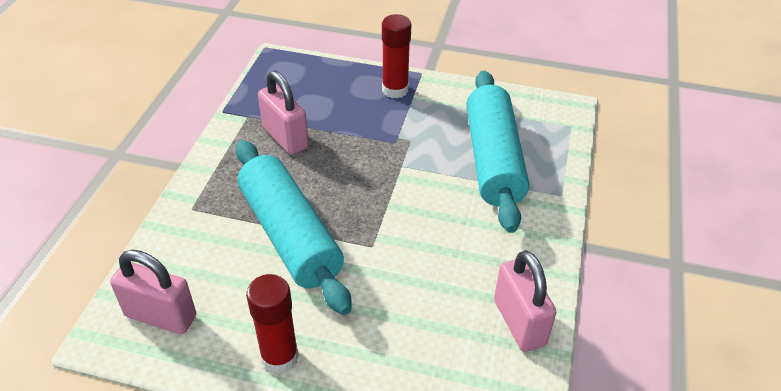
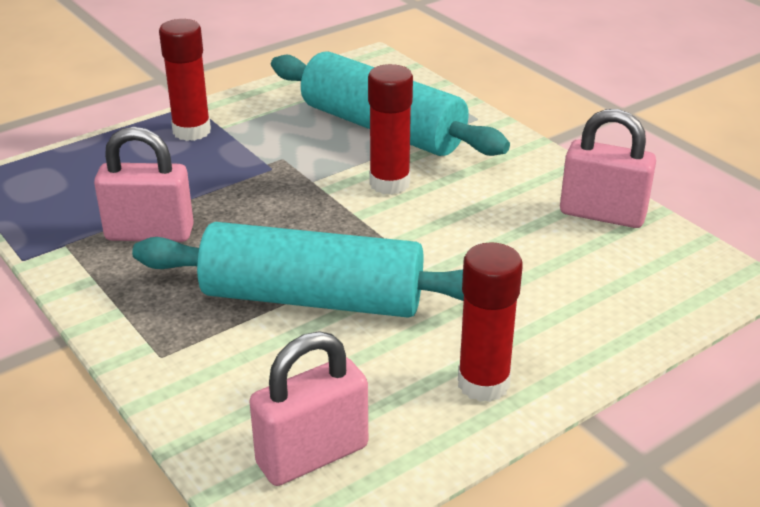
camera: 50 degrees left, 10 degrees down
(436, 199) = (389, 183): none -> red glue stick

